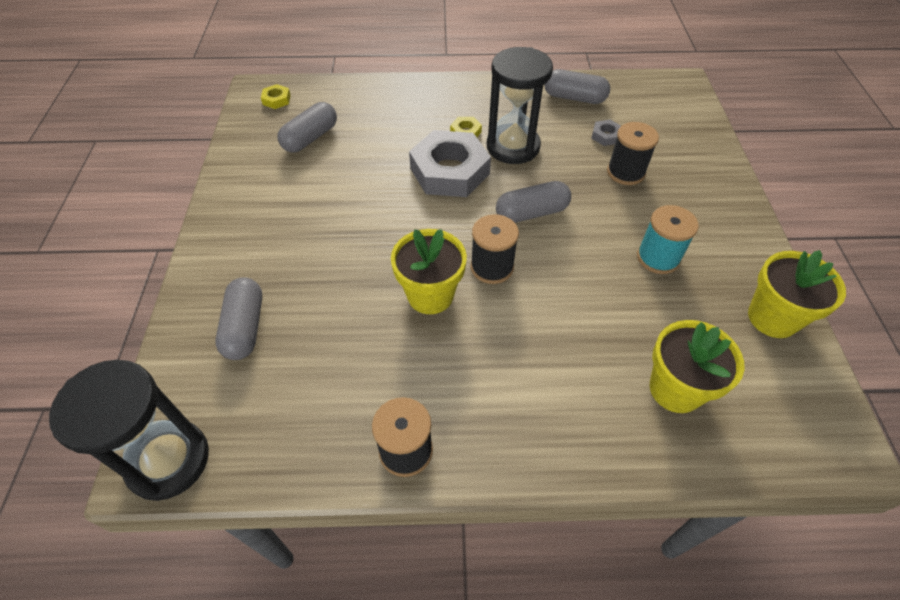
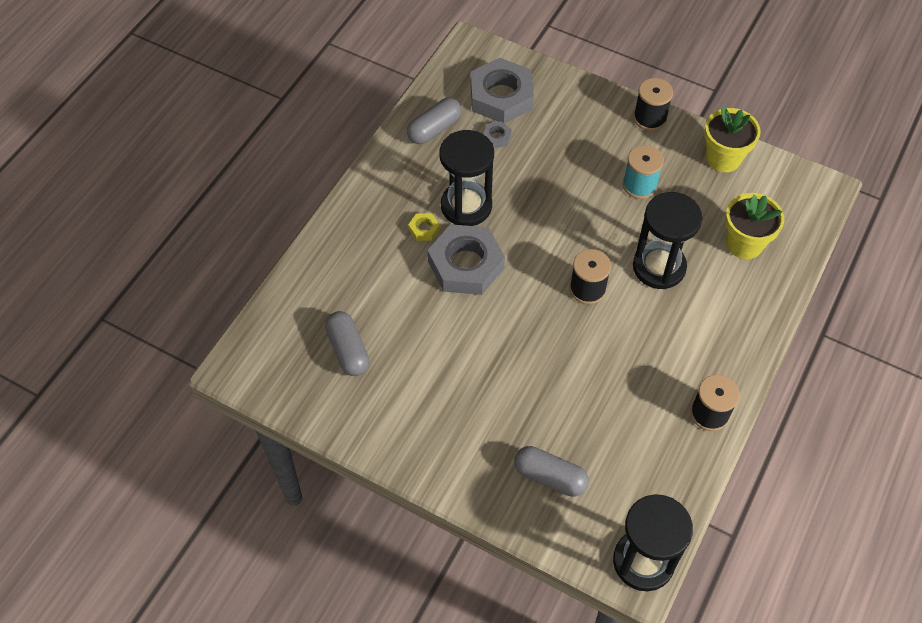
camera: 60 degrees left, 5 degrees up
(276, 100) = (266, 357): yellow nut -> none
(430, 295) = (591, 341): yellow flower pot -> none
(531, 213) = (549, 235): grey capsule -> none
(569, 317) = (659, 267): none -> black hourglass
(625, 172) = (546, 150): black spool -> black spool (650, 118)
(652, 121) = (501, 96): none -> grey nut

